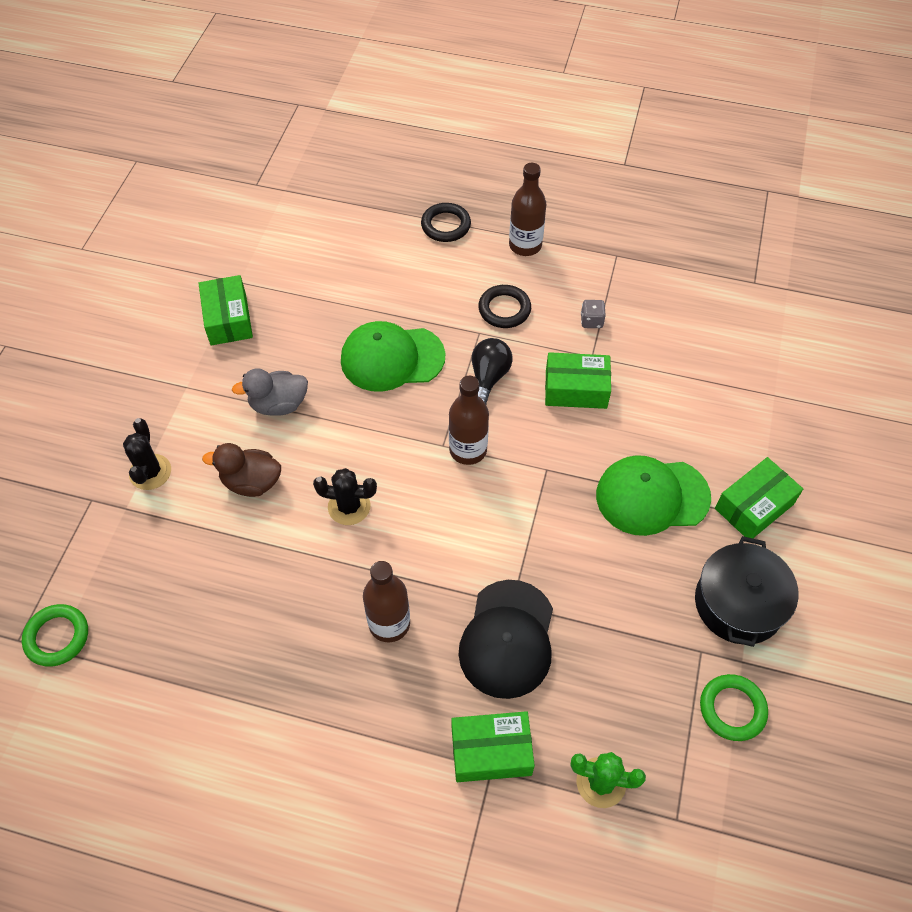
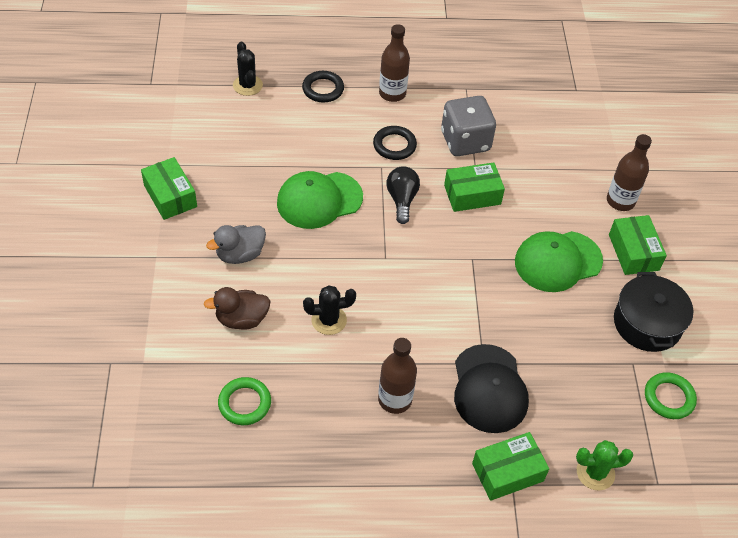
camera: 20 degrees left, 5 degrees down
(57, 637) = (126, 476): green ring -> green ring (244, 403)
(150, 472) = (152, 330): black cactus -> black cactus (247, 85)
(468, 450) = (406, 257): brown bottle -> brown bottle (620, 201)
(591, 321) = (465, 141): grey dice -> grey dice, size x2.43
(754, 506) = (633, 252): green box -> green box turned 45 degrees counterclockwise

